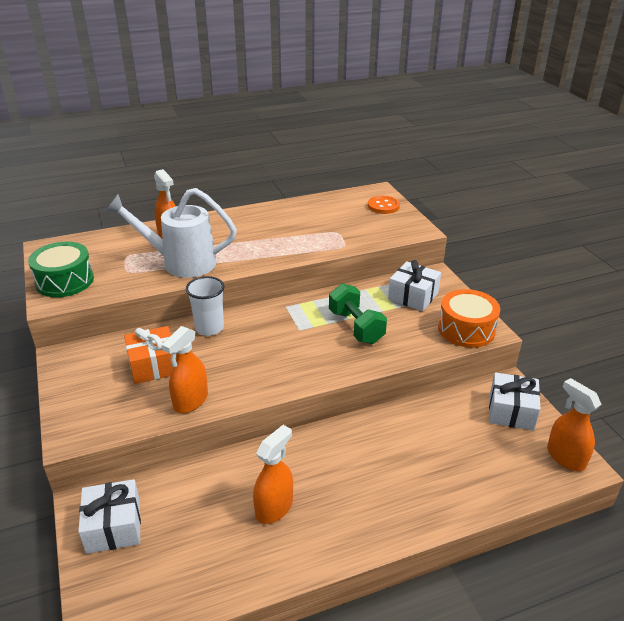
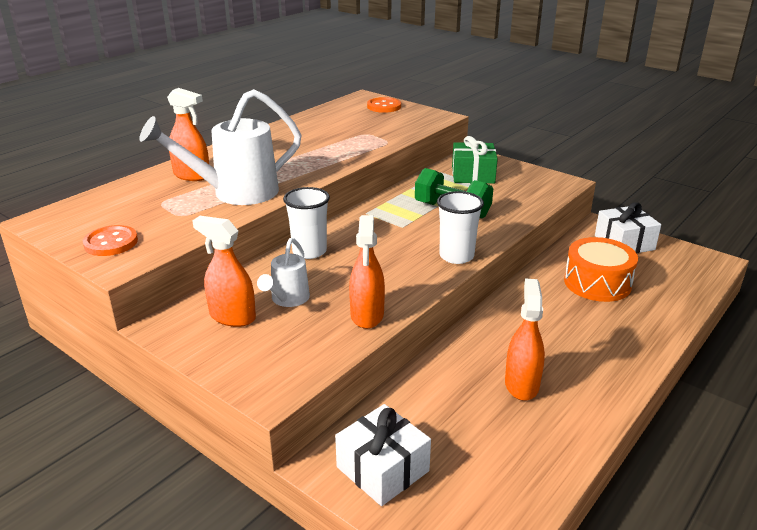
camera: 30 degrees left, 5 degrees down
(65, 281) = (111, 243): green drum -> orange button
(153, 365) = (287, 300): orange gift -> white watering can
(310, 374) = (456, 256): none -> white cup
(413, 296) = (473, 175): white gift -> green gift
(466, 329) = (545, 186): orange drum -> orange drum (597, 283)
(565, 457) = (696, 259): orange spray bottle -> orange spray bottle (232, 316)

